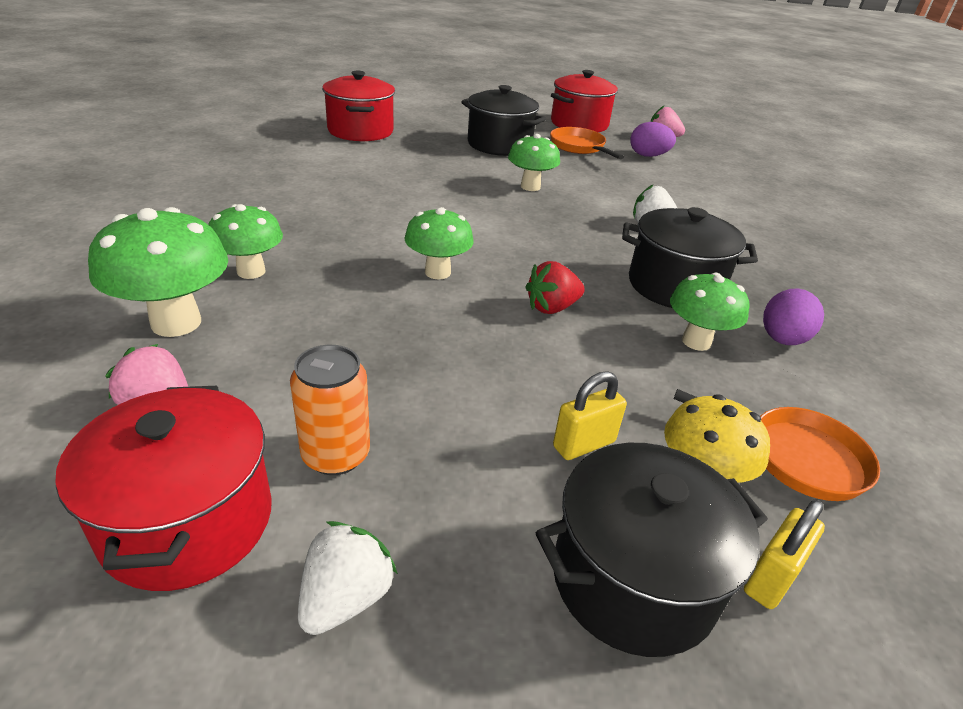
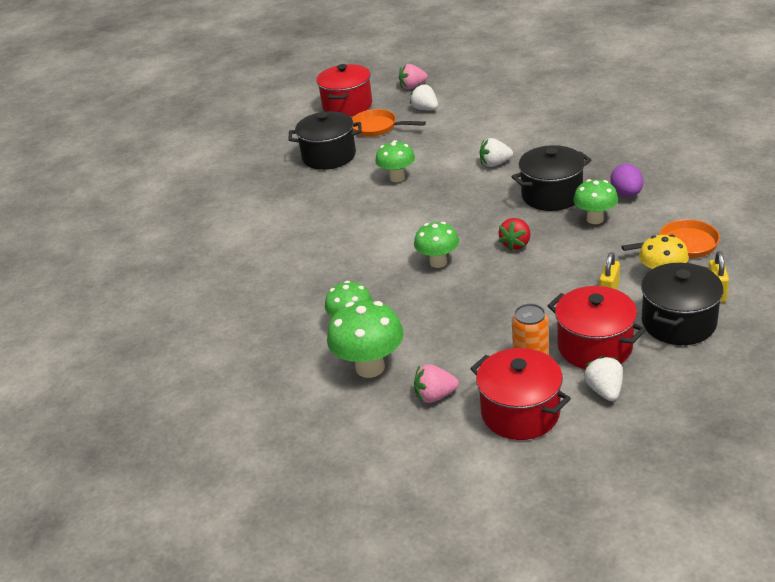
camera: 30 degrees left, 0 degrees up
(360, 131) = (225, 201): red pot -> red pot (595, 347)
(648, 156) = (425, 109): purple egg -> white strawberry

